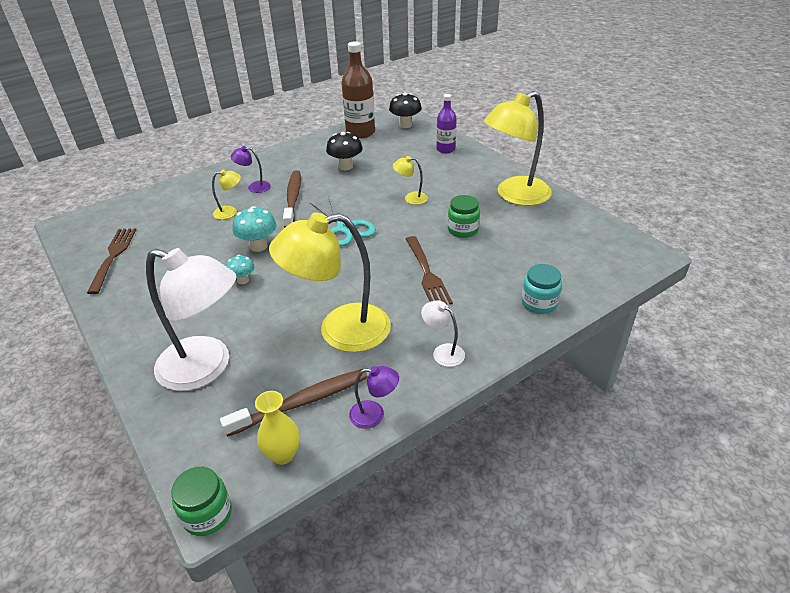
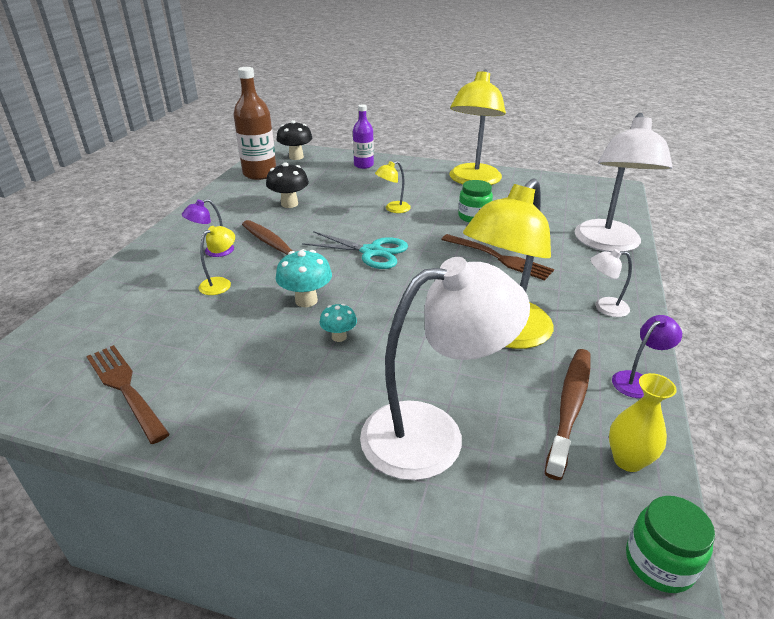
camera: 40 degrees left, 5 degrees down
(539, 303) = (608, 244): turquoise jar -> white lamp

